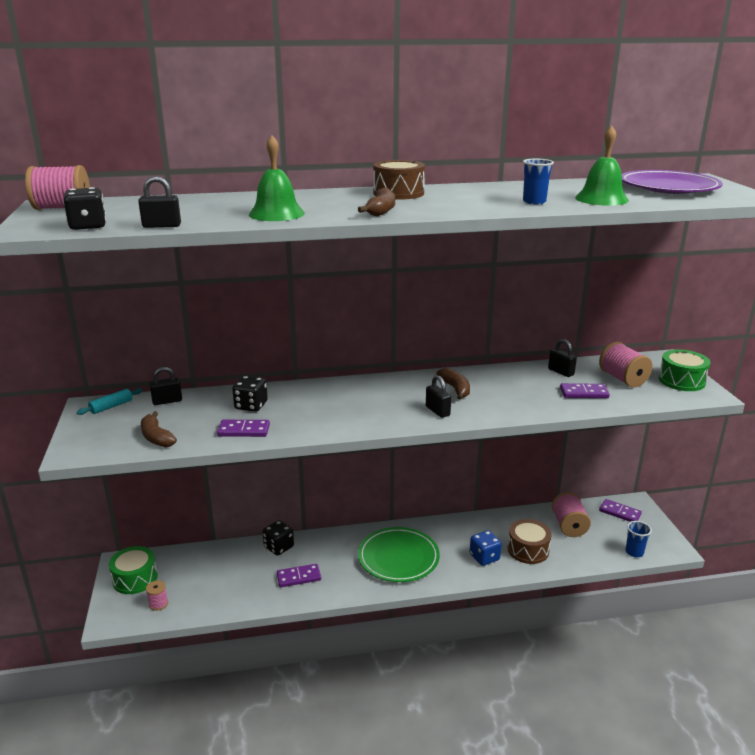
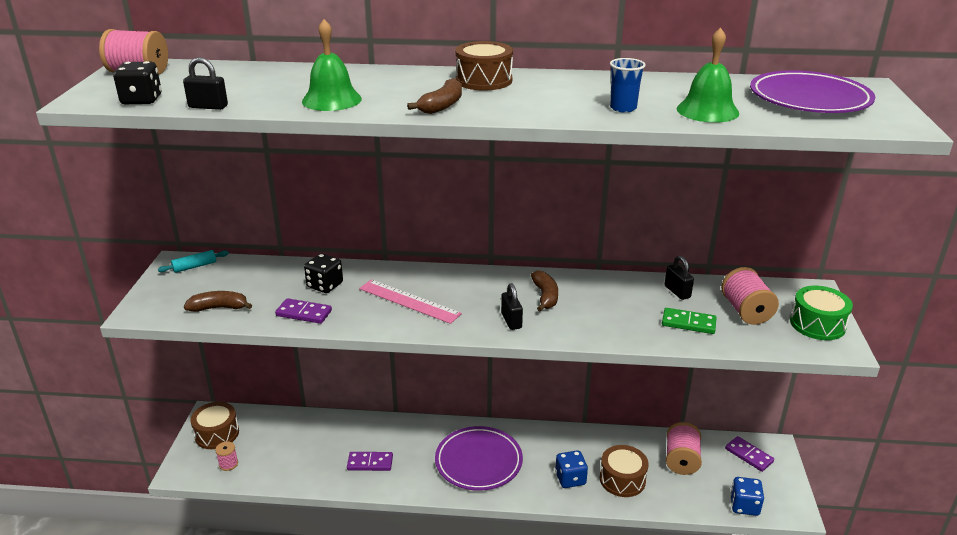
camera: 15 degrees right, 5 degrees up
(135, 579) = (217, 434): green drum -> brown drum
(156, 437) = (219, 308): brown banana -> brown banana turned 105 degrees clockwise
(167, 401) = (248, 268): black padlock -> none
(279, 547) = (363, 426): black dice -> none
(337, 408) = (409, 301): none -> pink ruler
(398, 558) = (478, 462): green plate -> purple plate
(584, 393) = (688, 323): purple domino -> green domino
(634, 552) = (744, 506): blue cup -> blue dice

